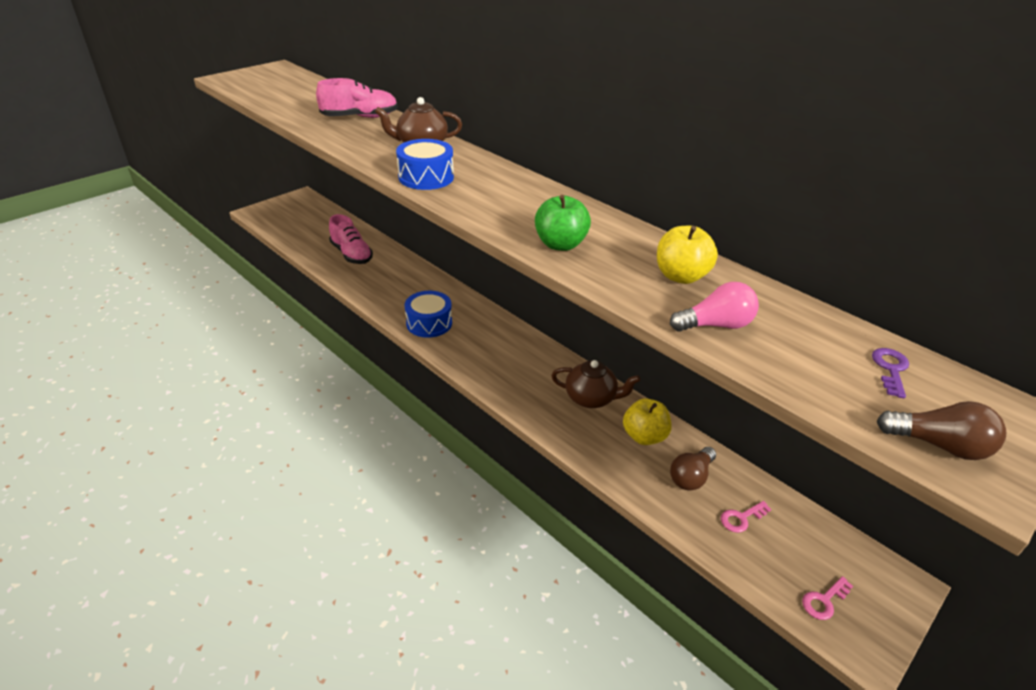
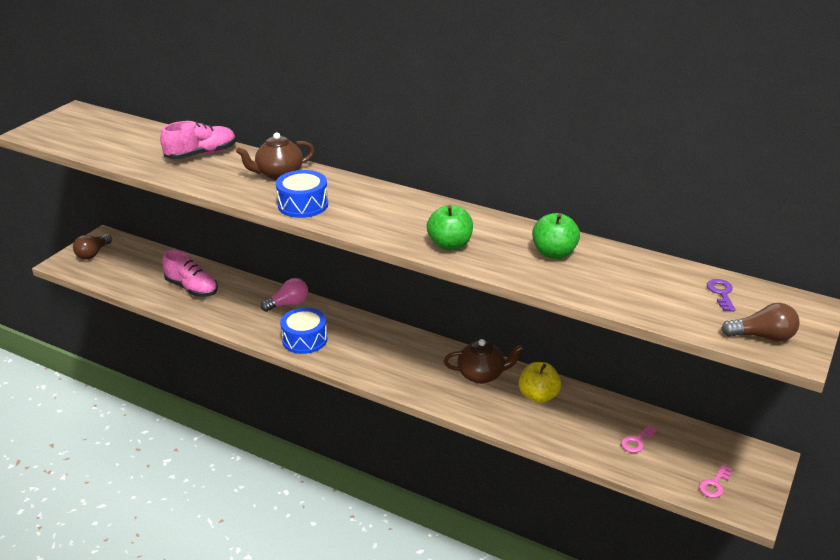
camera: 15 degrees left, 5 degrees down
(680, 276) = (554, 253): yellow apple -> green apple
(691, 477) = (587, 419): brown light bulb -> brown light bulb (93, 254)
(715, 325) = (593, 286): pink light bulb -> pink light bulb (288, 304)

